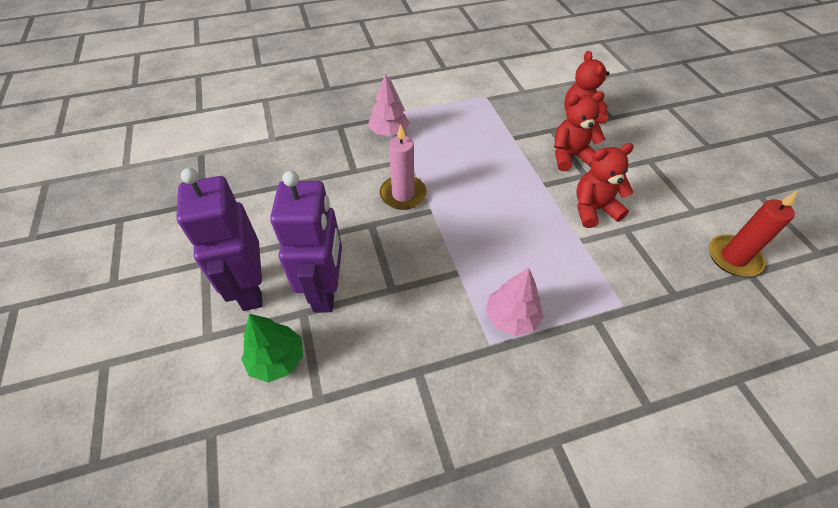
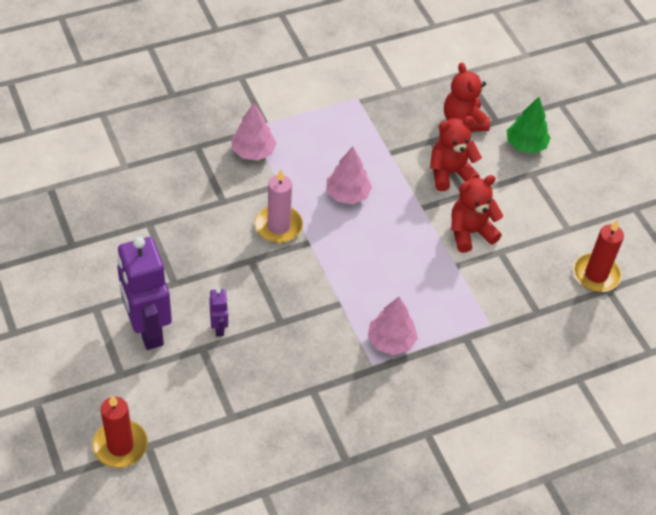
camera: 10 degrees left, 0 degrees up
(178, 428) = (120, 445): none -> red candle
(277, 359) = (188, 388): green tree -> green tree (525, 145)
(326, 291) = (219, 328): purple robot -> purple robot, size x0.45
(472, 170) = (347, 194): none -> pink tree

